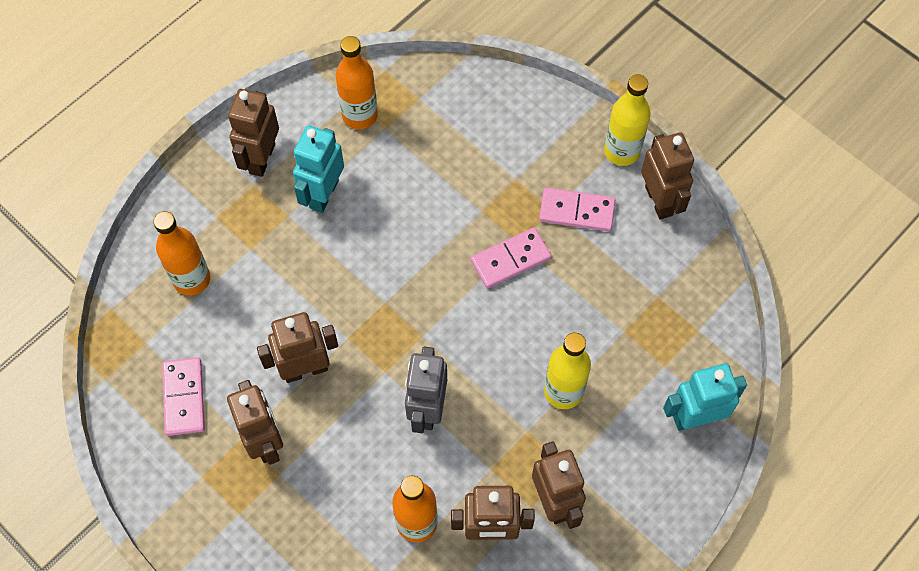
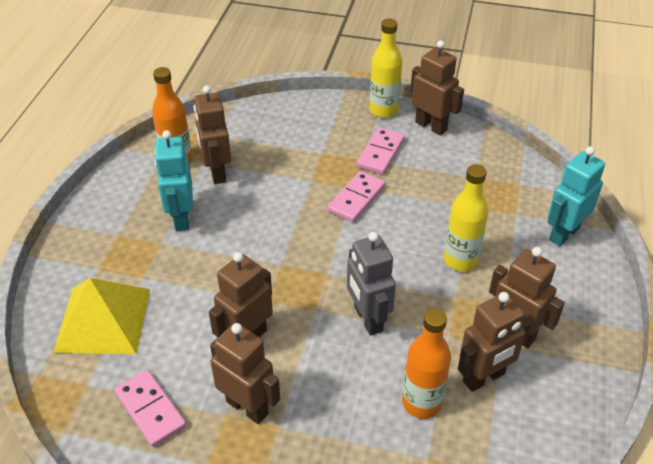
camera: 30 degrees left, 20 degrees down
(192, 279) = (103, 319): orange bottle -> yellow pyramid
(261, 158) = (113, 216): brown robot -> brown robot (217, 172)
(576, 211) = (380, 153): pink domino -> pink domino turned 45 degrees counterclockwise

